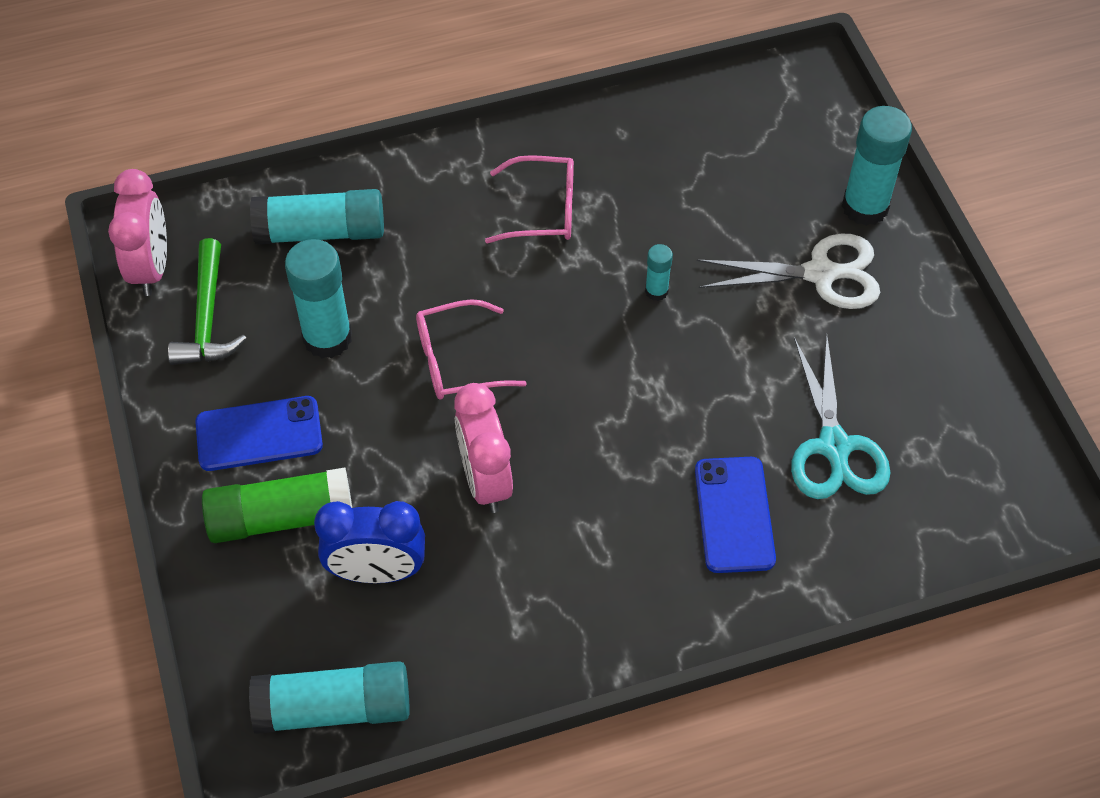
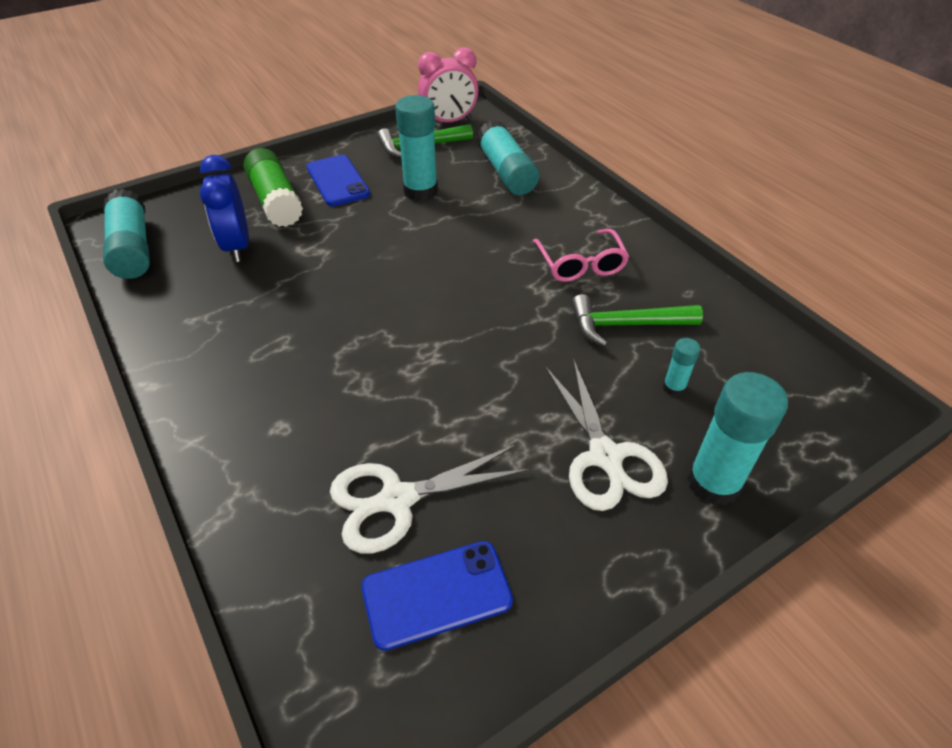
camera: 75 degrees right, 10 degrees down
(457, 361) = (421, 248): pink glasses -> none
(485, 480) = (319, 280): pink clock -> none
(655, 202) = (625, 325): none -> green hammer
(656, 291) = (530, 342): turquoise glue stick -> turquoise glue stick (674, 387)
(734, 515) = (307, 432): blue phone -> blue phone (437, 594)
(834, 446) = (397, 499): turquoise scissors -> white scissors

